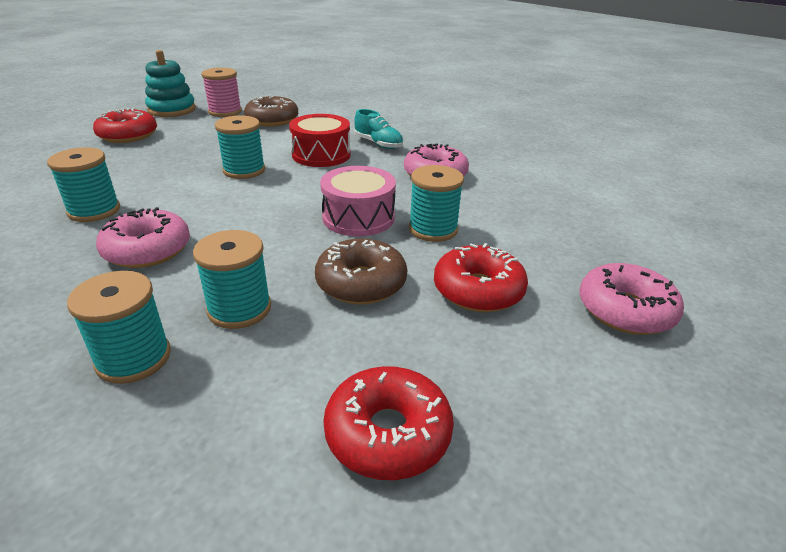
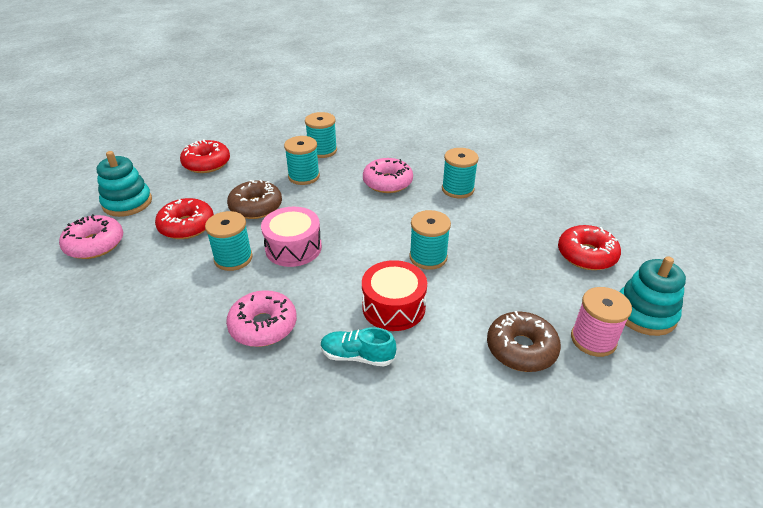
camera: 150 degrees right, 5 degrees up
(582, 379) = (127, 203): none -> turquoise stacking toy

